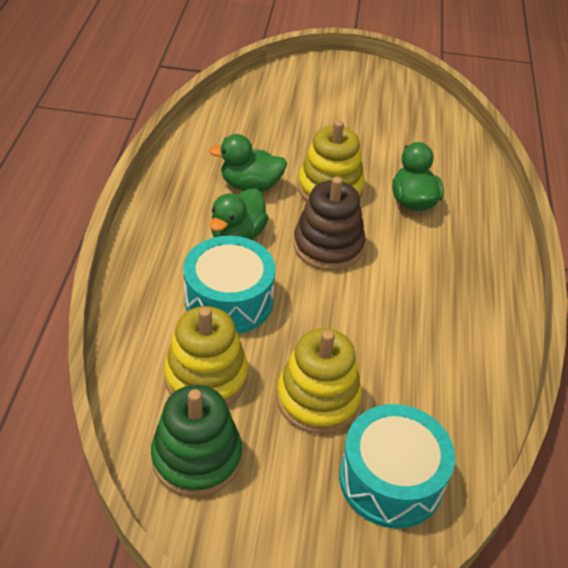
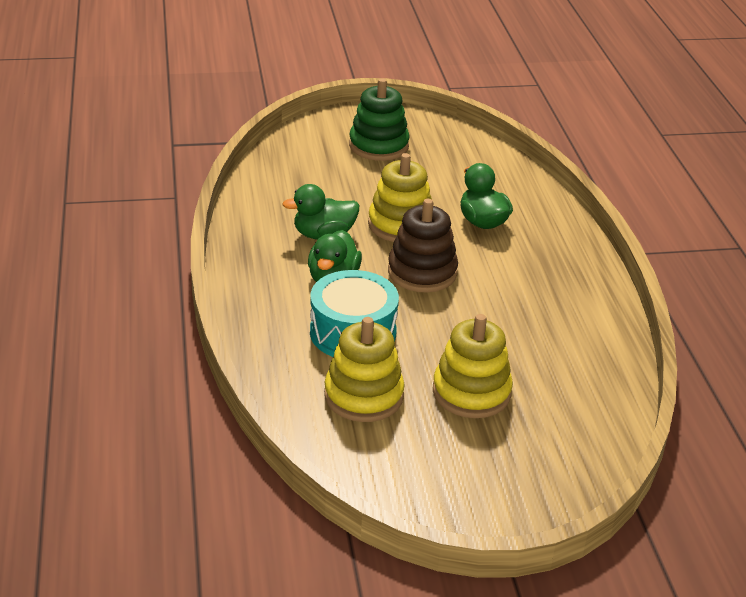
camera: 15 degrees left, 10 degrees down
(197, 457) = (387, 456): green stacking toy -> green stacking toy (378, 146)
(391, 479) = (561, 437): turquoise drum -> none

